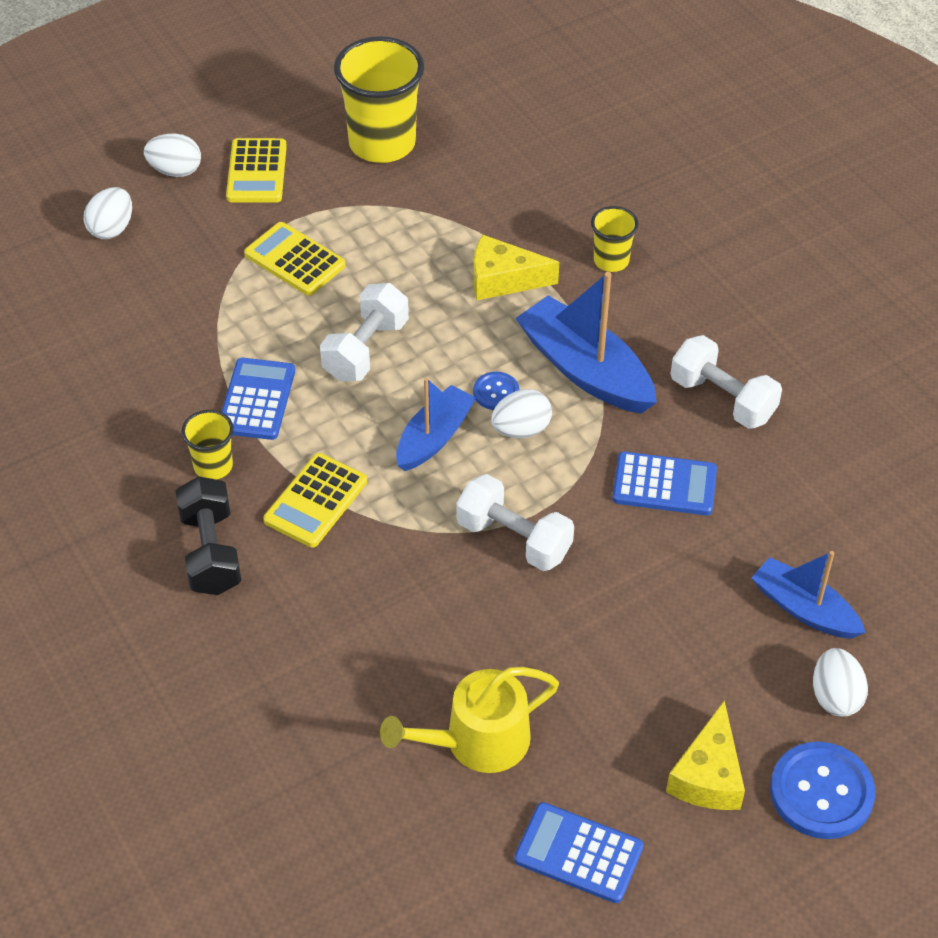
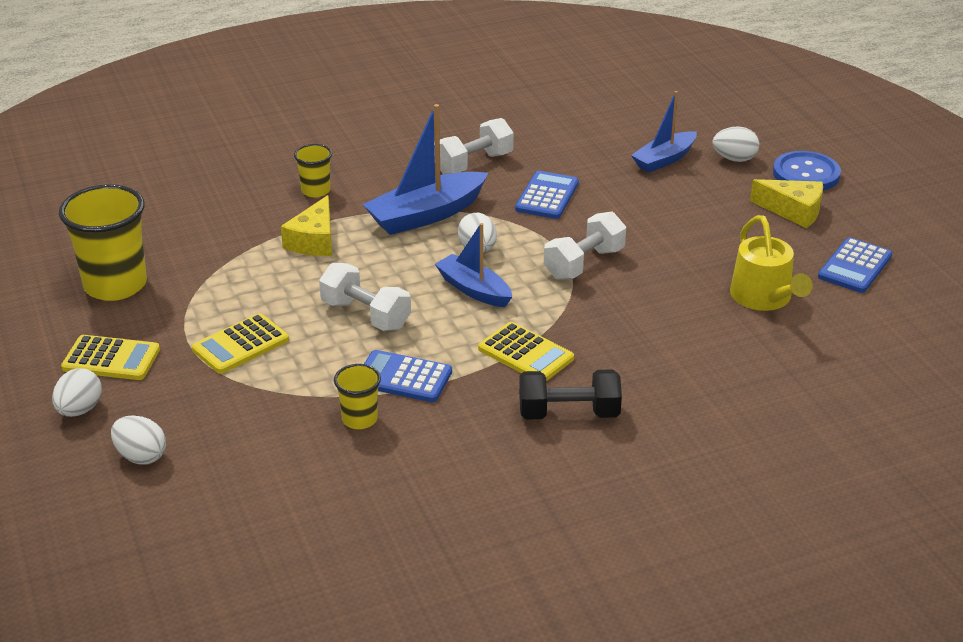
camera: 80 degrees left, 15 degrees down
(213, 466) = (473, 407): yellow cup -> yellow cup (359, 419)
(496, 392) = (435, 256): blue button -> none

